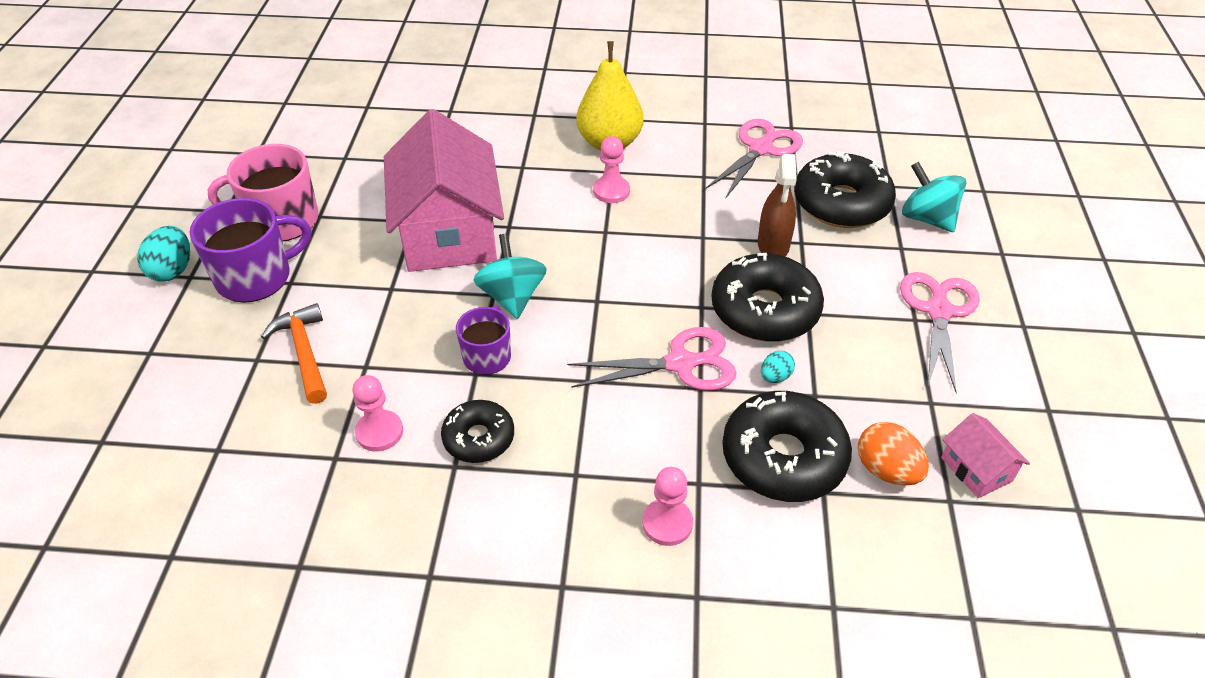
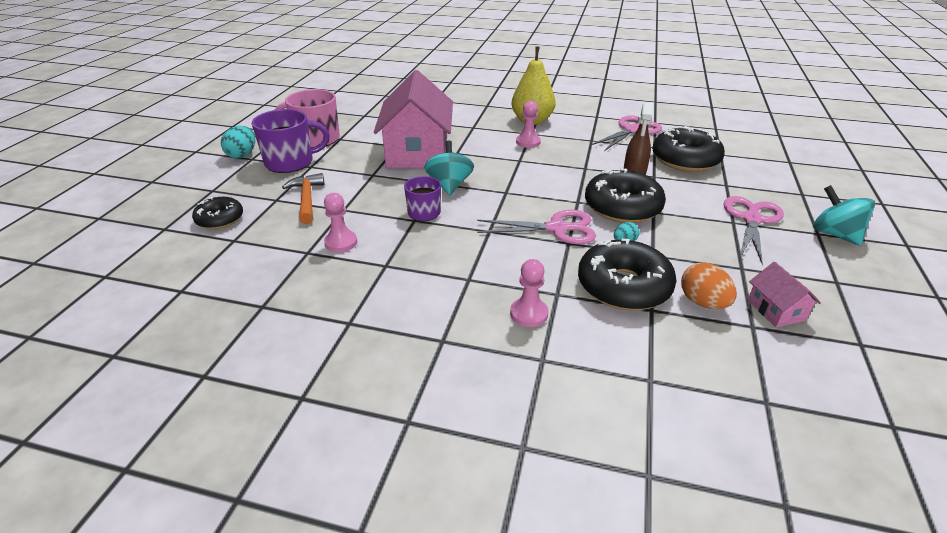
camera: 10 degrees right, 10 degrees down
(479, 438) = (406, 252): black donut -> black donut (220, 219)
(927, 218) = (746, 172): turquoise spinning top -> turquoise spinning top (834, 234)

